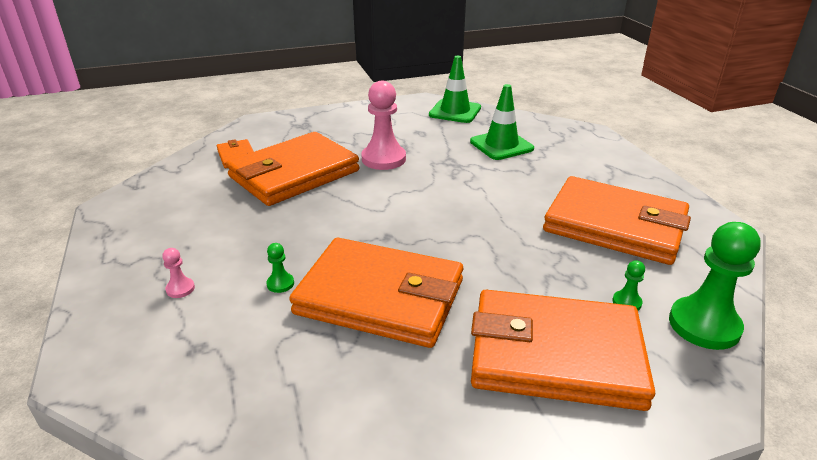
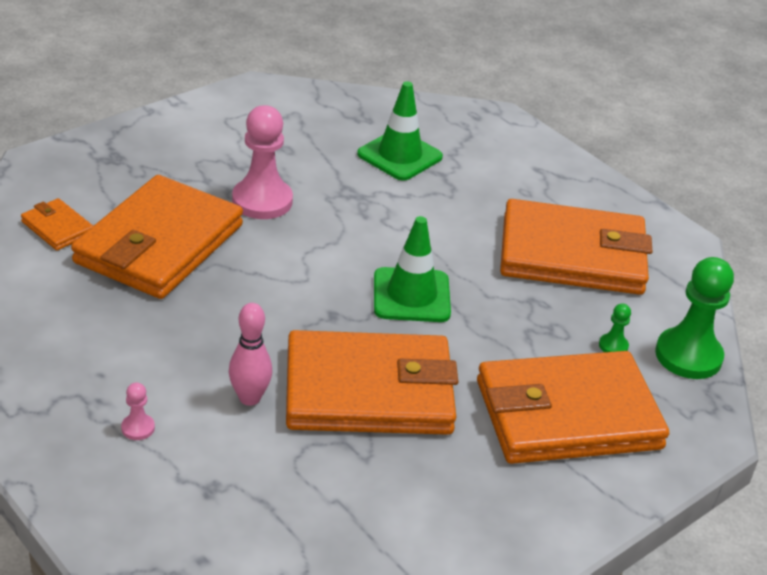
camera: 25 degrees left, 5 degrees up
(280, 284) = (249, 398): green pawn -> pink bowling pin
(455, 111) = (311, 104): green traffic cone -> green traffic cone (411, 295)

